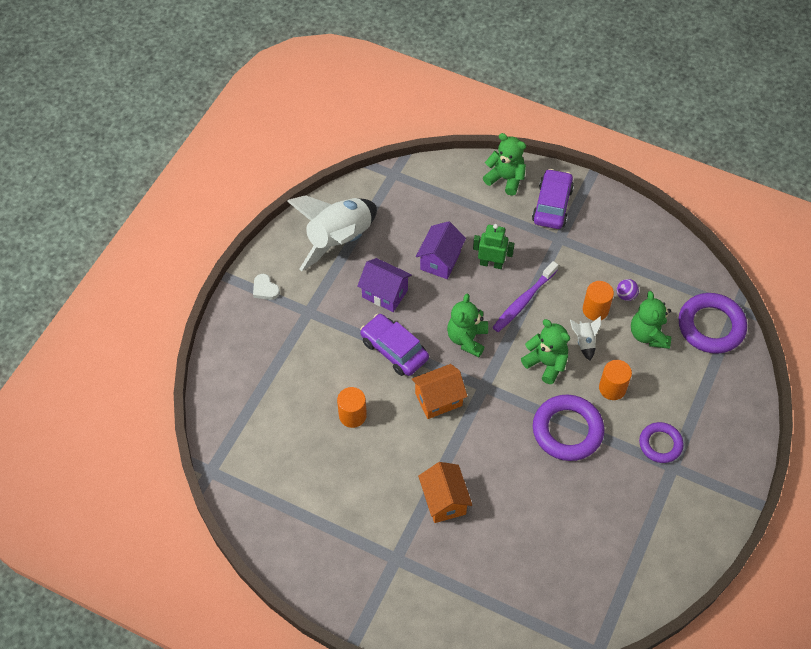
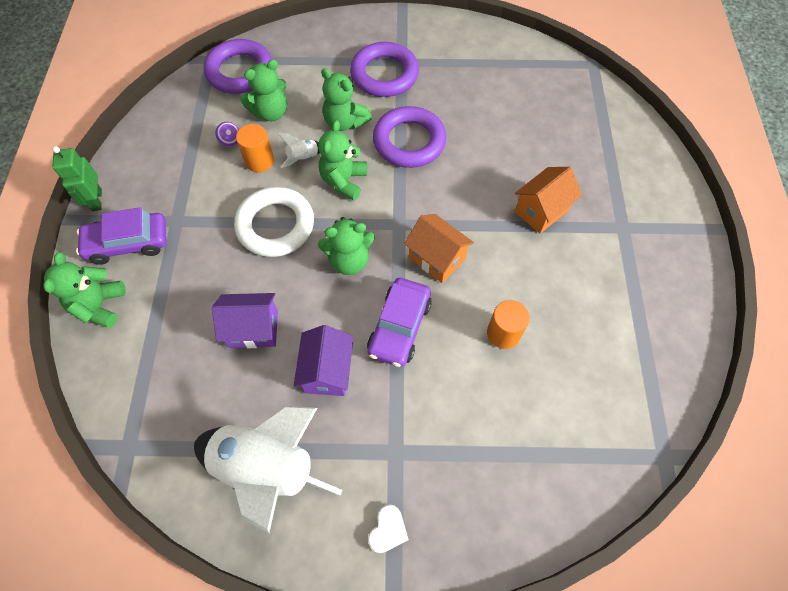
camera: 115 degrees left, 5 degrees up
(491, 263) = (237, 274): green robot -> green robot (96, 200)
(523, 301) = (275, 225): purple toothbrush -> white ring
(612, 388) = (345, 122): orange cylinder -> green teddy bear
(660, 444) = (384, 74): purple ring -> purple ring, size x1.64

